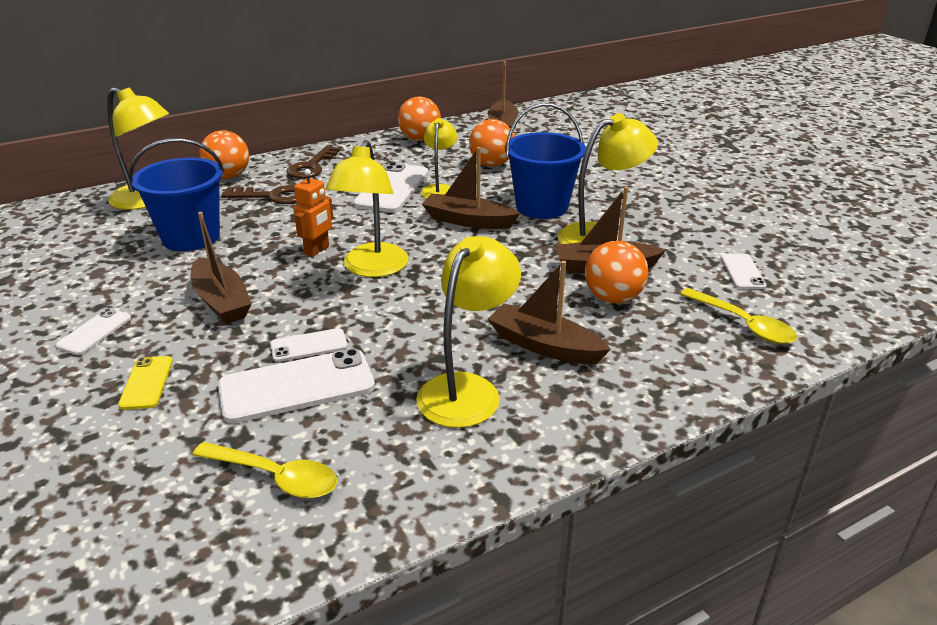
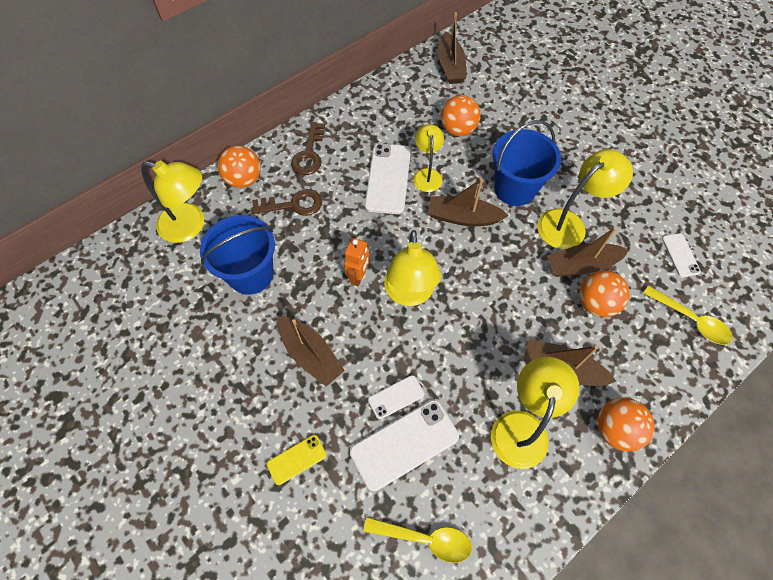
camera: 10 degrees left, 30 degrees up
(94, 332) = (231, 408): white phone -> none
(147, 383) = (297, 459): yellow phone -> yellow phone turned 75 degrees clockwise
(420, 139) = (386, 97): orange ball -> orange ball (615, 429)

